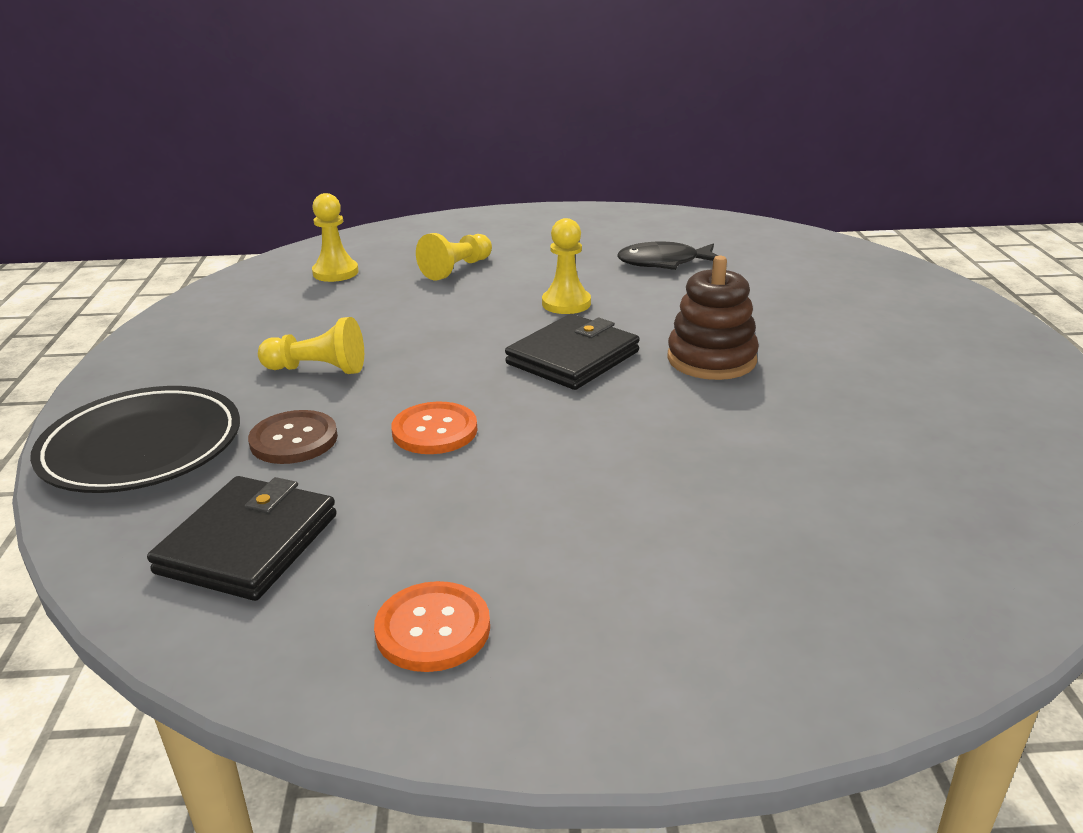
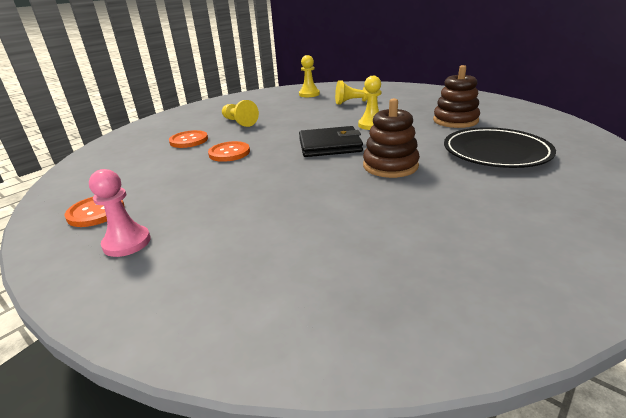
camera: 45 degrees right, 0 degrees up
(142, 447) = (154, 129): black plate -> black plate (495, 152)
(248, 543) = (117, 164): black wallet -> none
(294, 440) = (189, 140): brown button -> orange button
(602, 631) = (127, 243): none -> pink pawn
(664, 263) = (455, 121): black fish -> brown stacking toy

